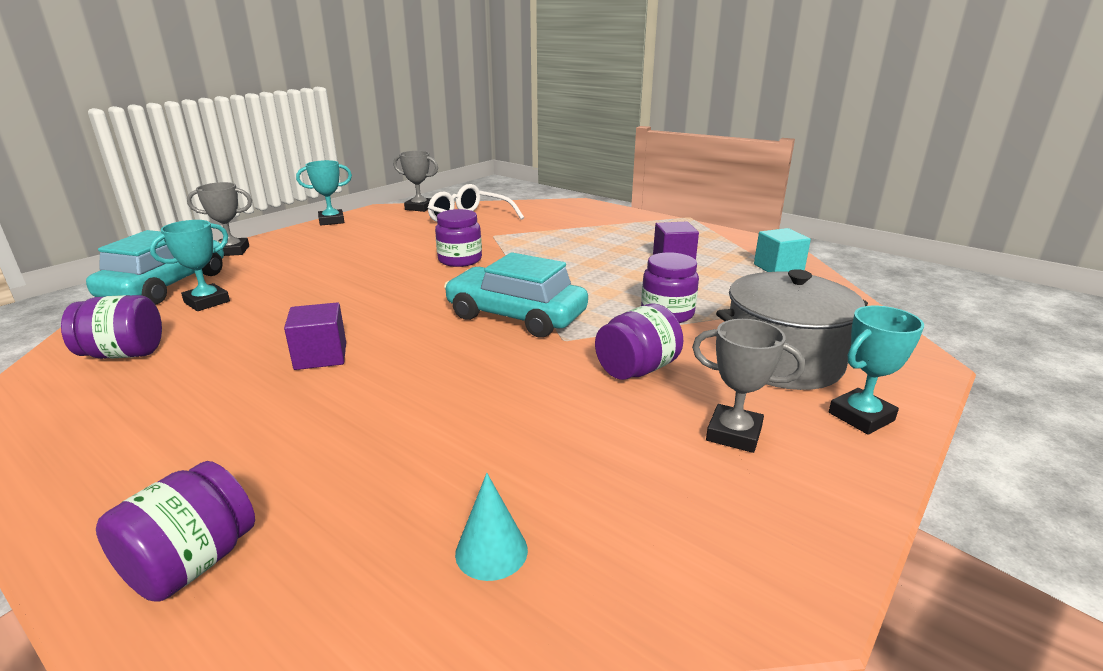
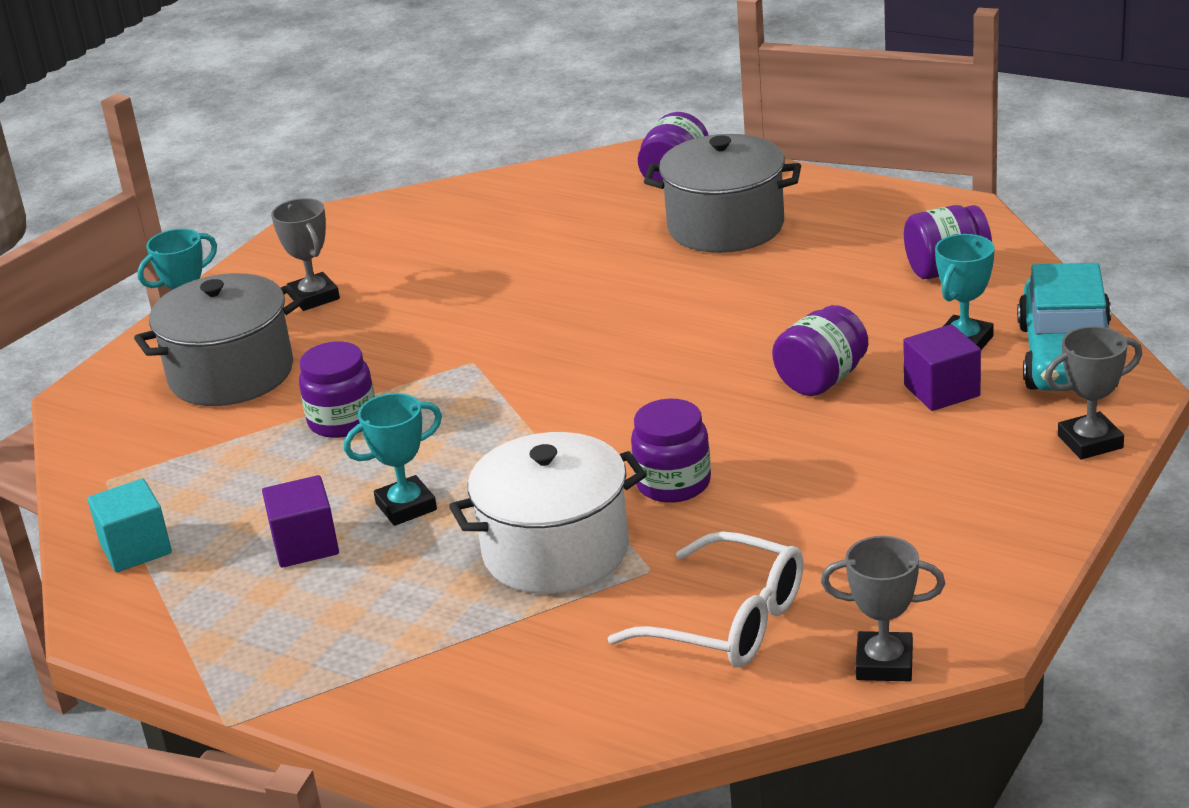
camera: 175 degrees right, 5 degrees up
(234, 444) = (726, 226): none -> grey pot
(321, 356) = (732, 301): purple cube -> purple cube (942, 391)
(331, 221) = (1028, 568): turquoise trophy -> turquoise trophy (406, 507)
(491, 551) = (495, 209): turquoise cone -> none
(516, 316) = (539, 386): turquoise car -> none
(536, 244) = (556, 551): none -> white pot
(637, 369) = (390, 340): purple jar -> purple jar (821, 380)
(734, 434) = (314, 297): grey trophy -> grey trophy turned 45 degrees clockwise

